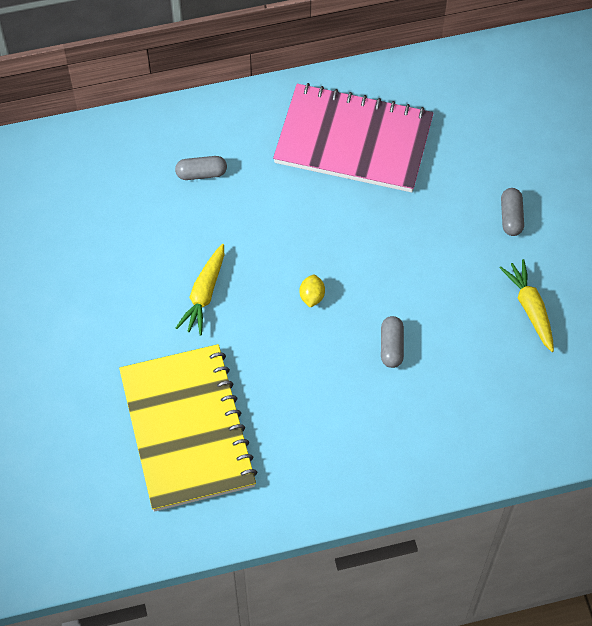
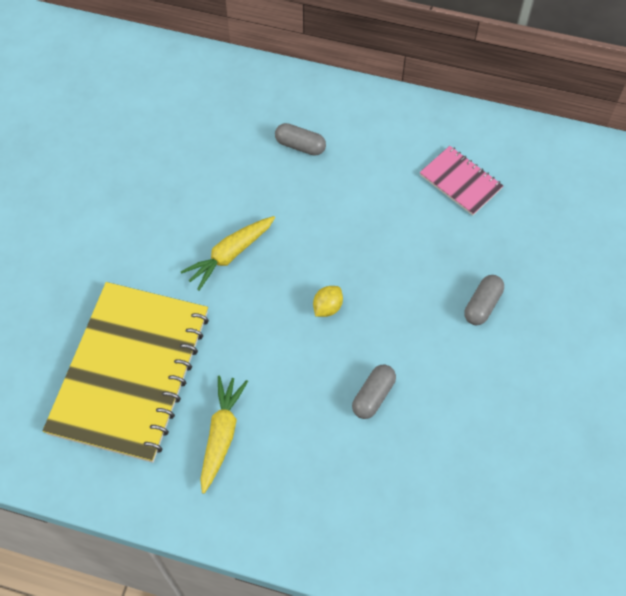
camera: 30 degrees right, 0 degrees up
(353, 141) = (460, 182): pink notebook -> pink notebook, size x0.46
(511, 217) = (574, 329): grey capsule -> grey capsule (482, 305)
(530, 308) = (539, 432): yellow carrot -> yellow carrot (221, 435)

